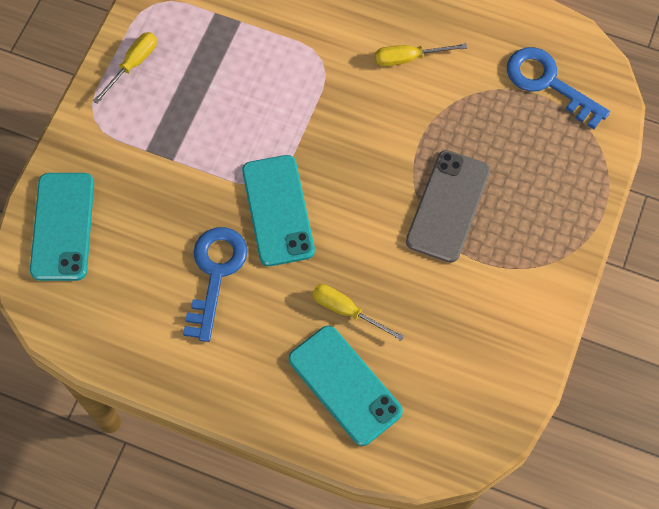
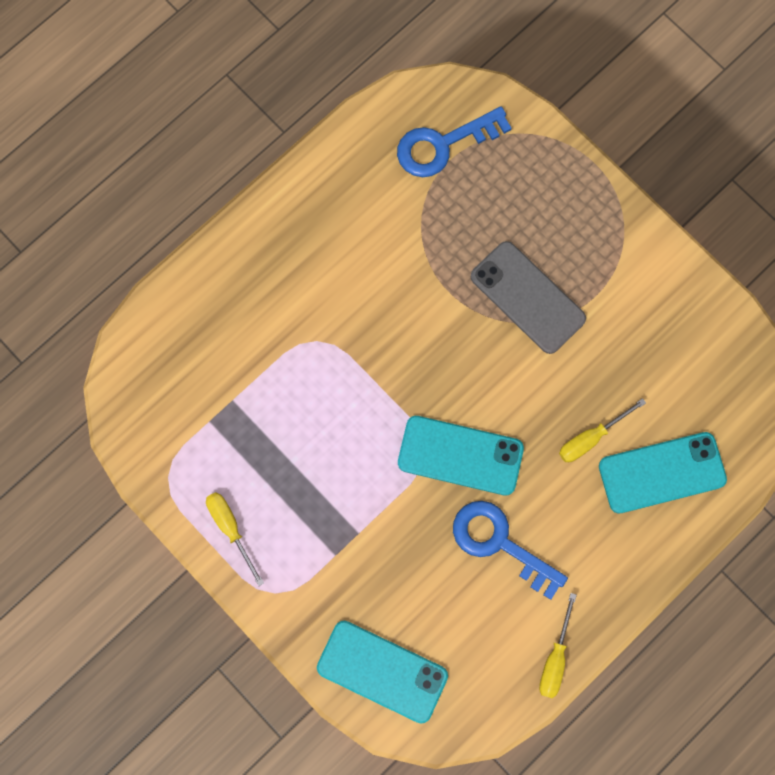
camera: 65 degrees left, 10 degrees up
(408, 58) = (354, 258): yellow screwdriver -> yellow screwdriver (555, 658)

